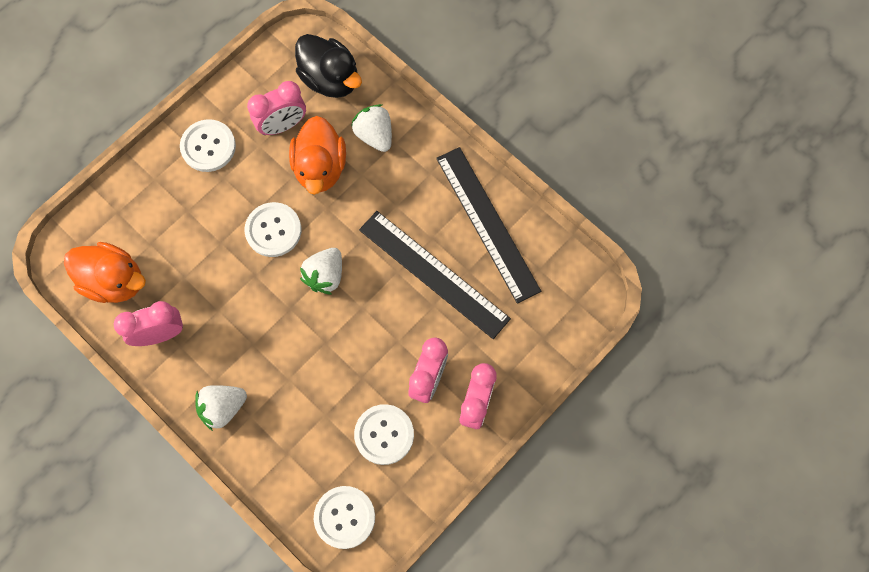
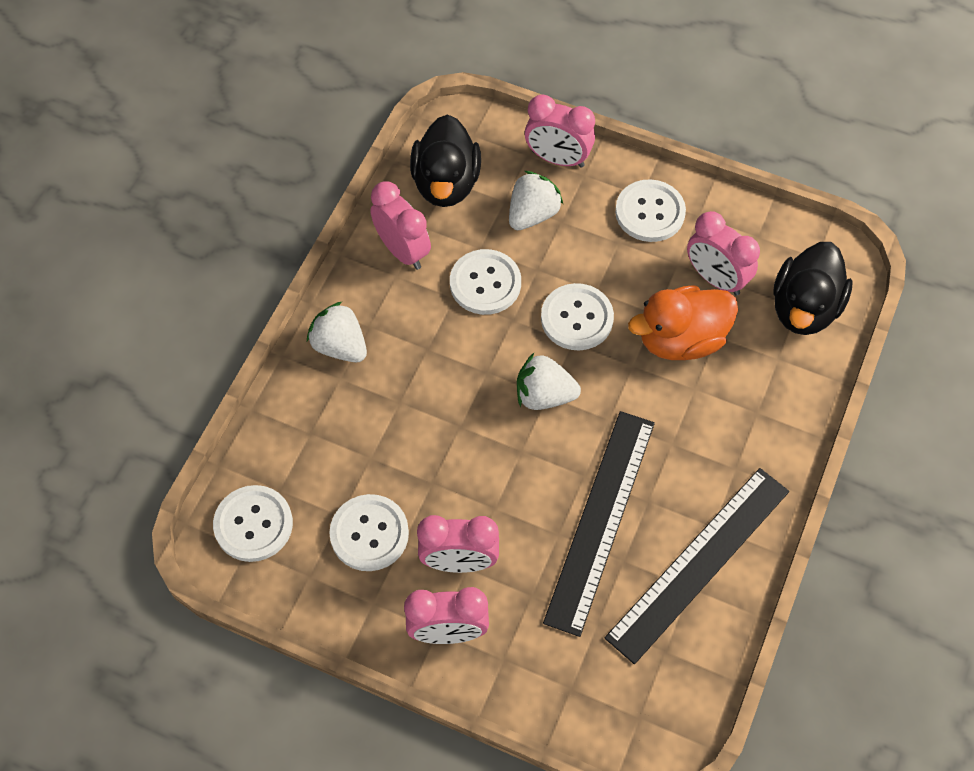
camera: 70 degrees right, 10 degrees down
(114, 281) = (446, 183): orange duck -> black duck
(131, 192) = (557, 159): none -> pink clock
(216, 283) = (485, 283): none -> white button
(374, 135) = (754, 385): white strawberry -> white strawberry (532, 214)

